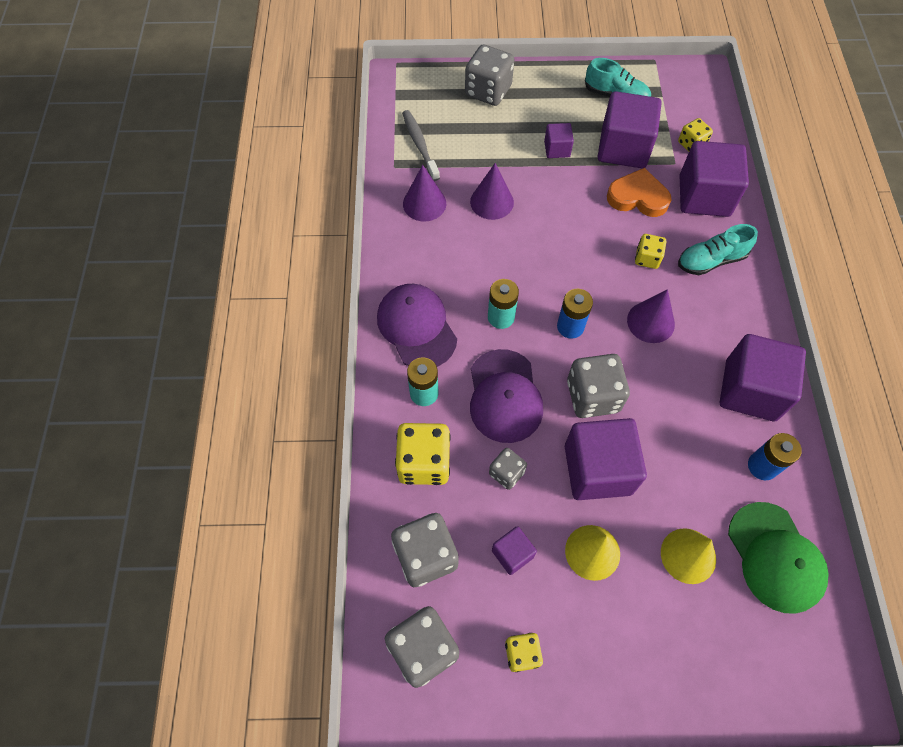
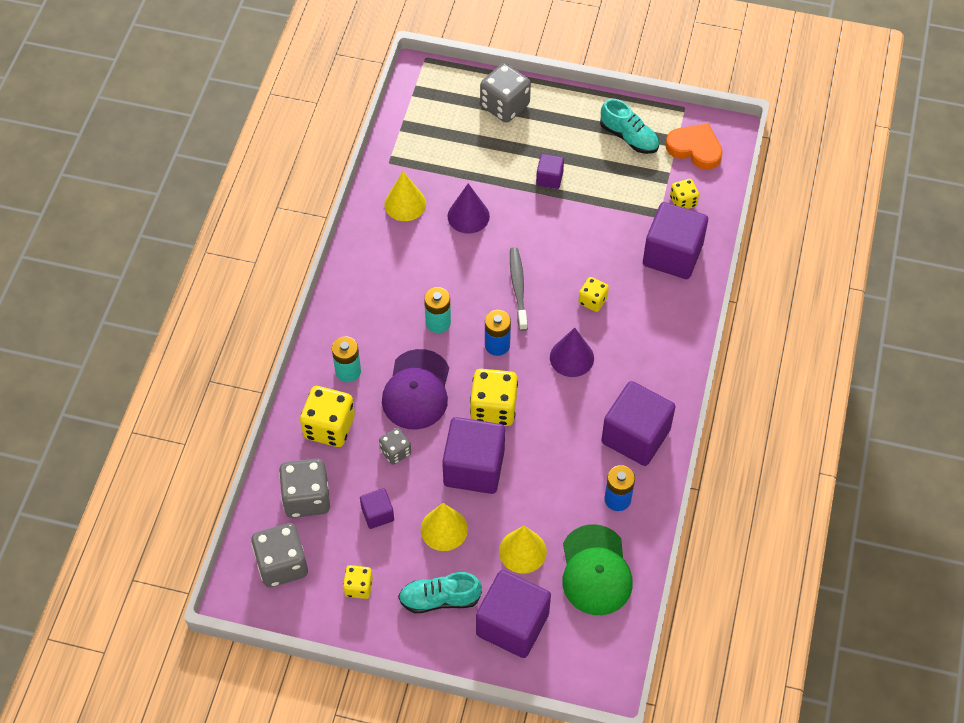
camera: 15 degrees right, 5 degrees down
(416, 327) = (360, 314): purple cap -> none
(420, 145) = (420, 146): grey toothbrush -> grey toothbrush (518, 288)
(424, 203) = (405, 204): purple cone -> yellow cone
(593, 396) = (493, 408): grey dice -> yellow dice
(623, 148) = (614, 191): purple cube -> purple cube (512, 624)
(638, 197) = (608, 242): orange heart -> orange heart (695, 148)
(711, 260) = (652, 316): turquoise shoe -> turquoise shoe (440, 599)

